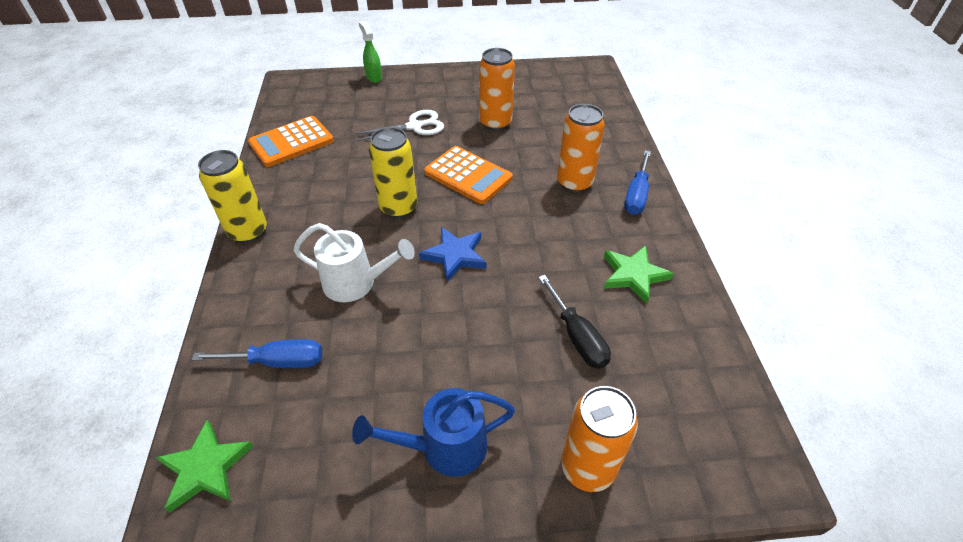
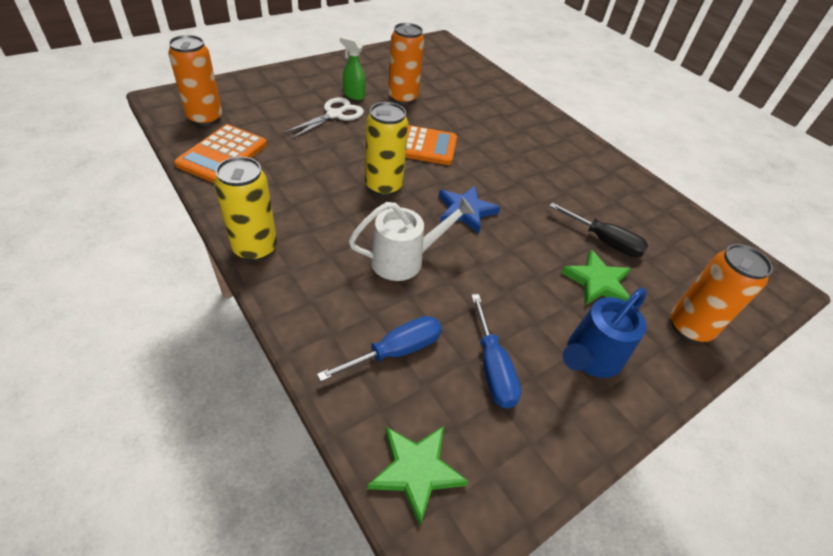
camera: 35 degrees left, 0 degrees up
(374, 77) = (254, 79): green spray bottle -> green spray bottle (353, 95)
(574, 183) = (504, 131): orange can -> orange can (205, 118)
(633, 275) = (601, 186): green star -> green star (597, 282)
(636, 195) = (554, 129): blue screwdriver -> blue screwdriver (492, 367)

